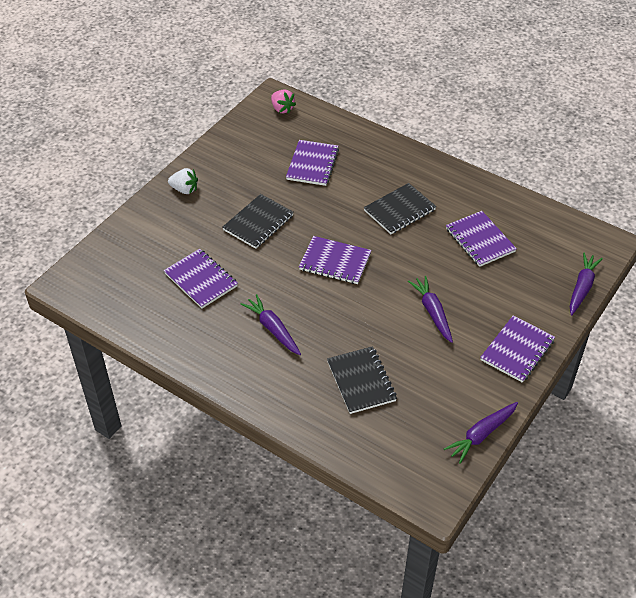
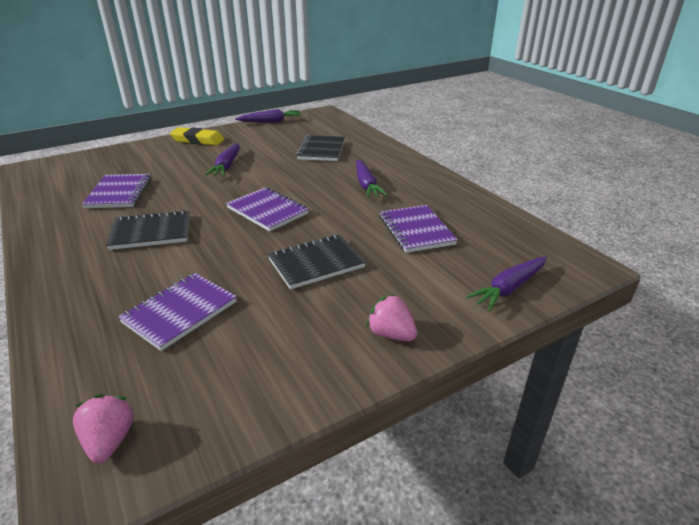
camera: 155 degrees left, 15 degrees down
(184, 189) = (391, 334): white strawberry -> pink strawberry
(517, 350) = (198, 140): purple notebook -> yellow eraser
(582, 287) = (100, 153): purple carrot -> purple carrot (509, 288)

